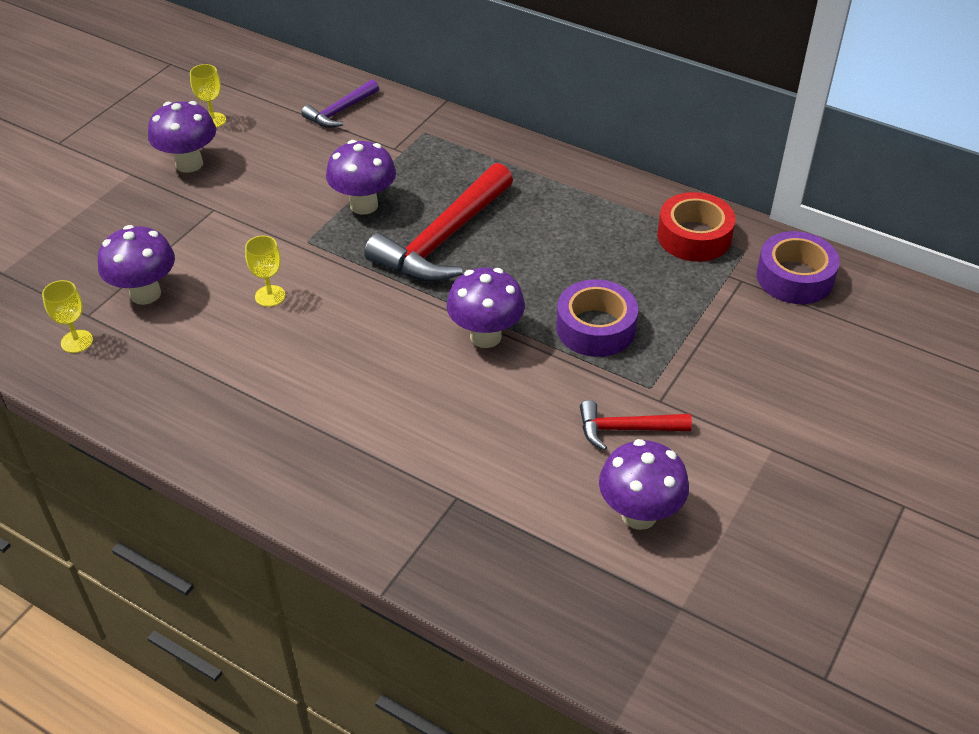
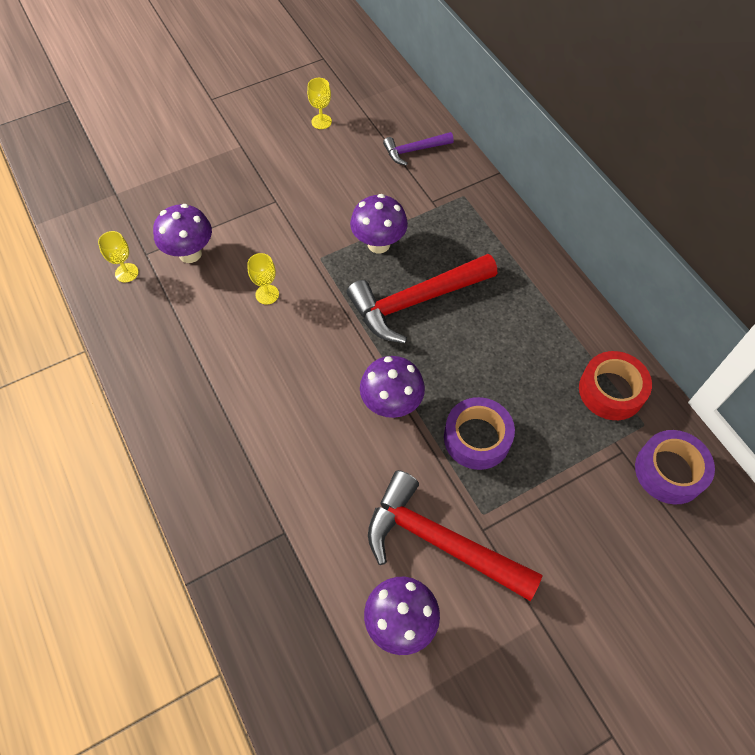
camera: 30 degrees right, 15 degrees up
(189, 164) = (283, 154): purple mushroom -> none
(626, 429) = (440, 541): red hammer -> red hammer, size x1.91

